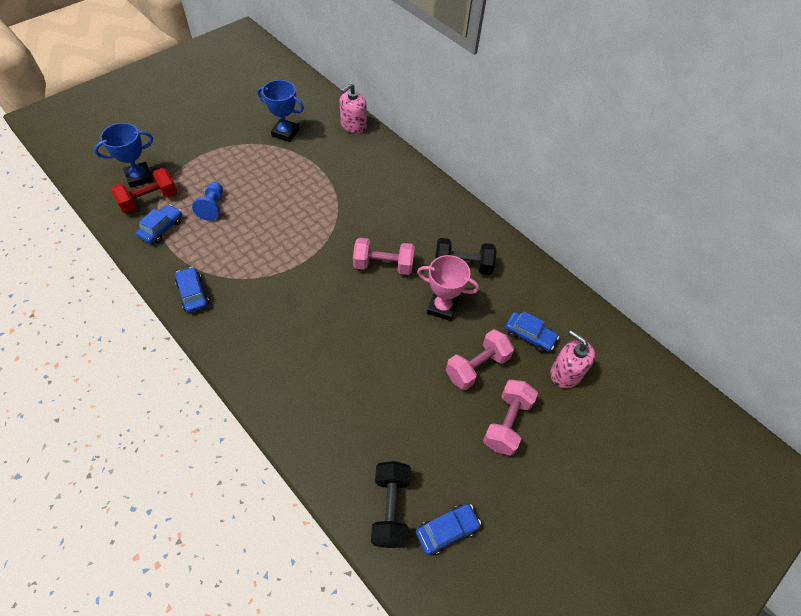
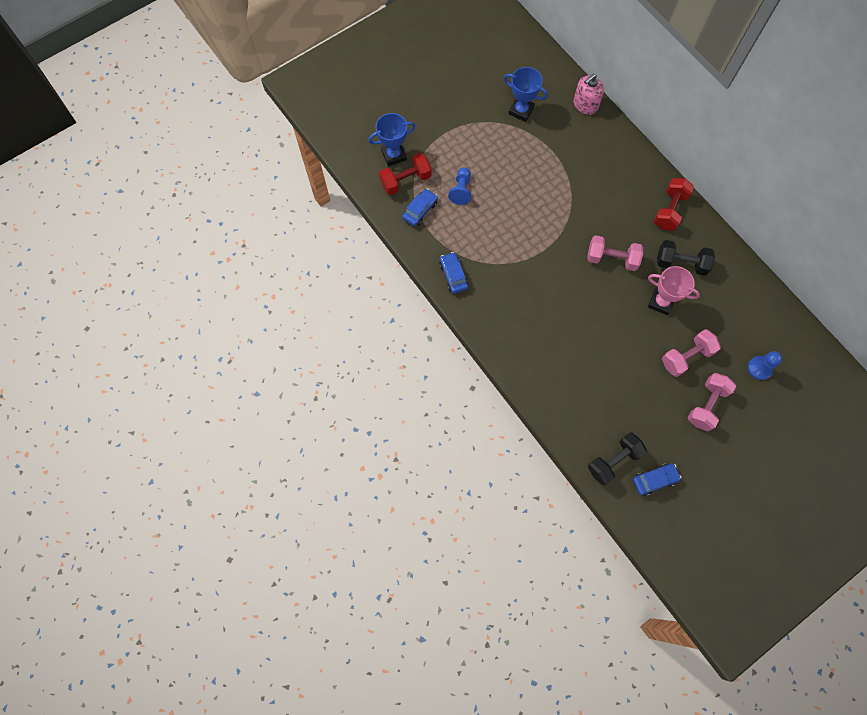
camera: 10 degrees right, 15 degrees up
(390, 509) = (613, 461): black dumbbell -> black dumbbell turned 45 degrees clockwise
(446, 214) = (669, 210): none -> red dumbbell
(529, 335) = (733, 333): blue car -> none
(565, 373) = (759, 368): pink soap dispenser -> blue pawn

